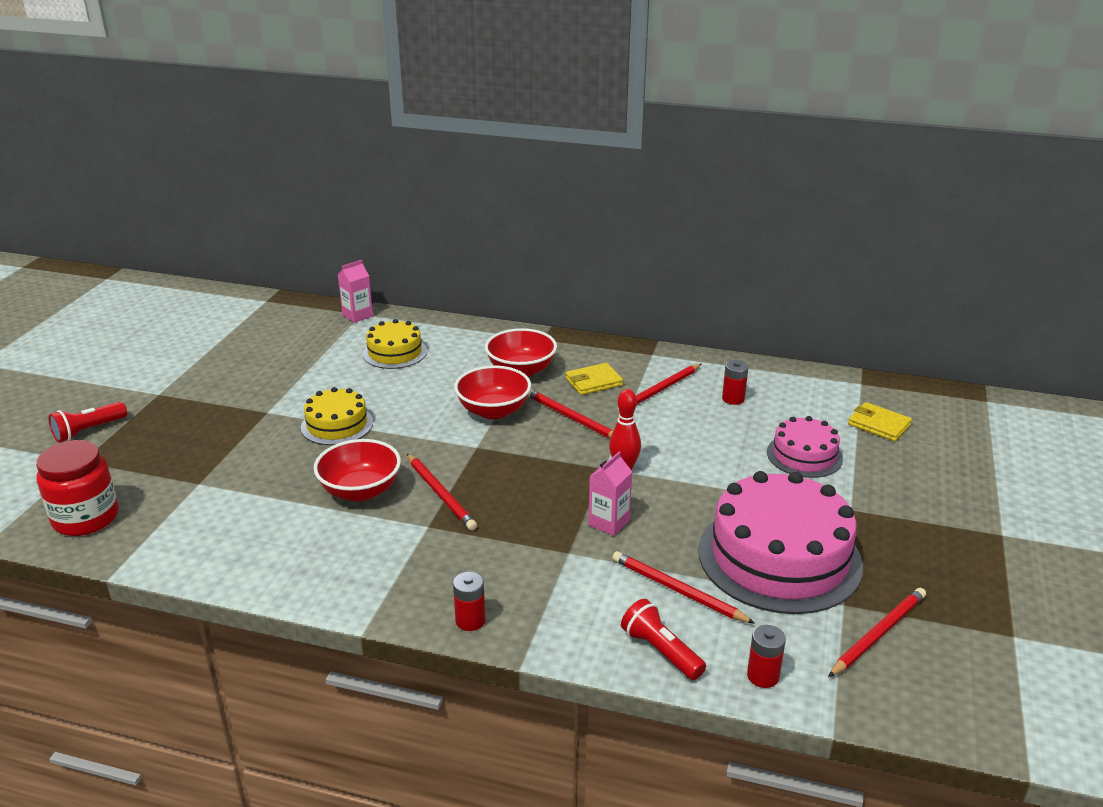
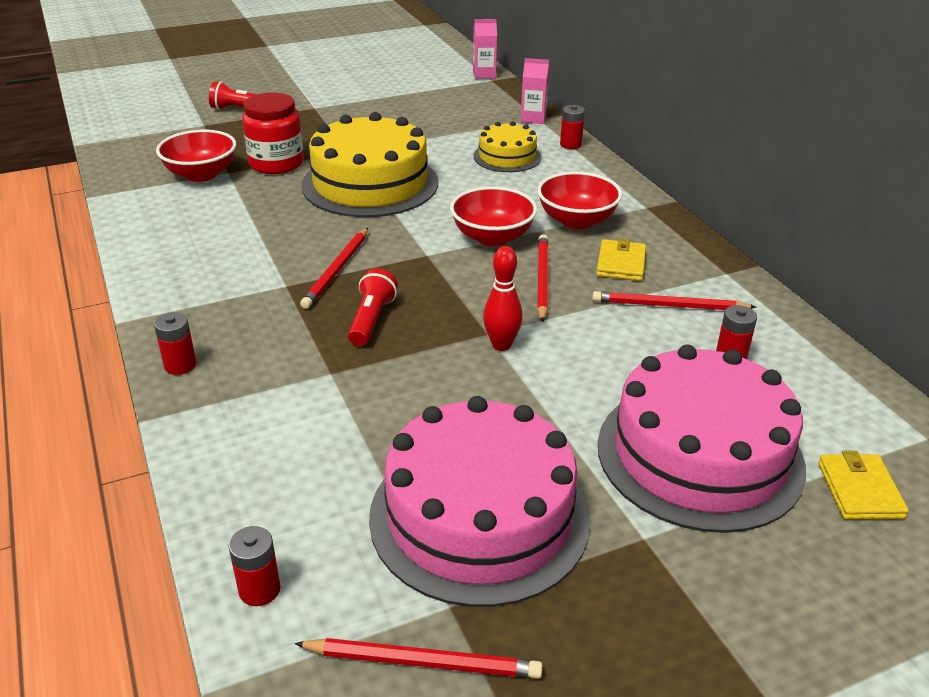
camera: 50 degrees right, 5 degrees up
(86, 518) = (144, 157): red jar -> red jar (276, 163)
(337, 425) = (370, 184): yellow cake -> yellow cake, size x1.90
(360, 491) = (296, 234): red bowl -> red bowl (201, 174)
(420, 322) = (570, 144): none -> red battery
(593, 382) = (621, 264): yellow wallet -> yellow wallet turned 75 degrees clockwise
(609, 523) = (403, 375): pink carton -> pink carton (484, 74)
(661, 651) = (236, 497): red flashlight -> red flashlight (371, 320)
(677, 590) = (343, 466): red pencil -> none
(804, 455) = (699, 455): pink cake -> pink cake, size x1.90

